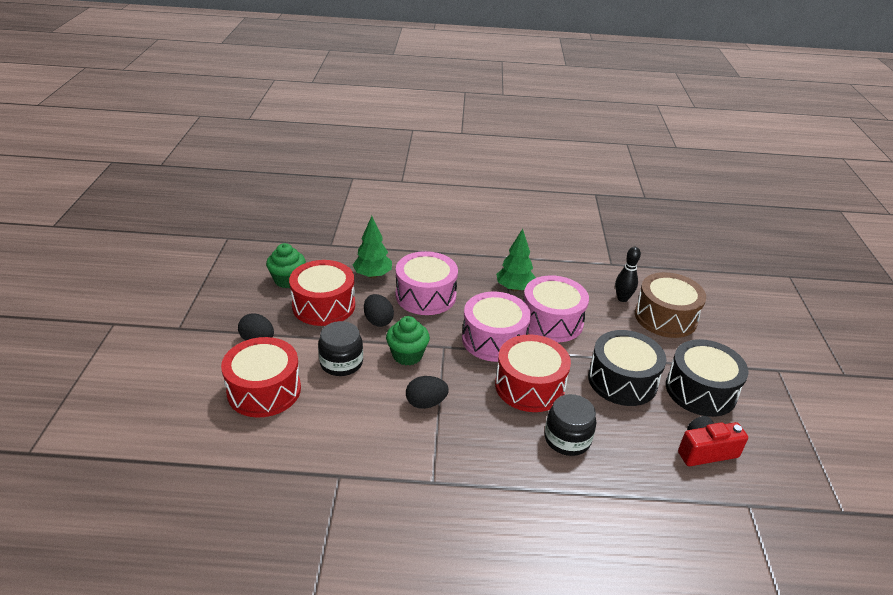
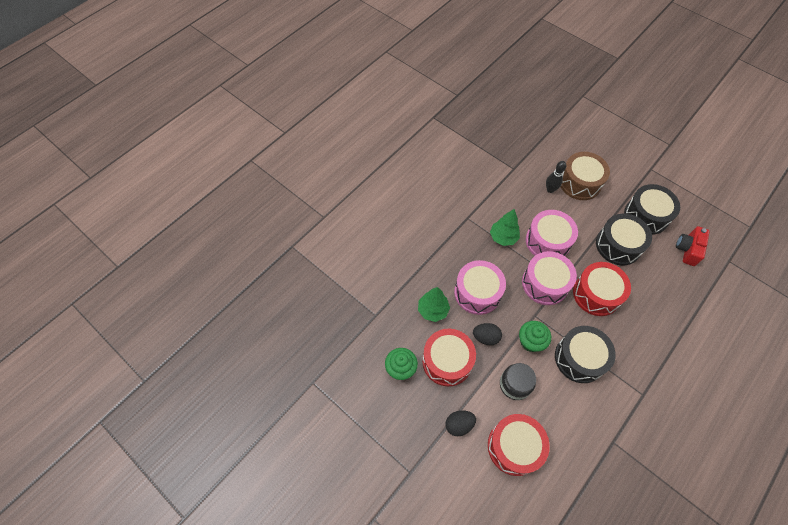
camera: 50 degrees left, 25 degrees up
(426, 403) = (579, 358): black egg -> black drum
(567, 439) = (647, 306): black jar -> none

